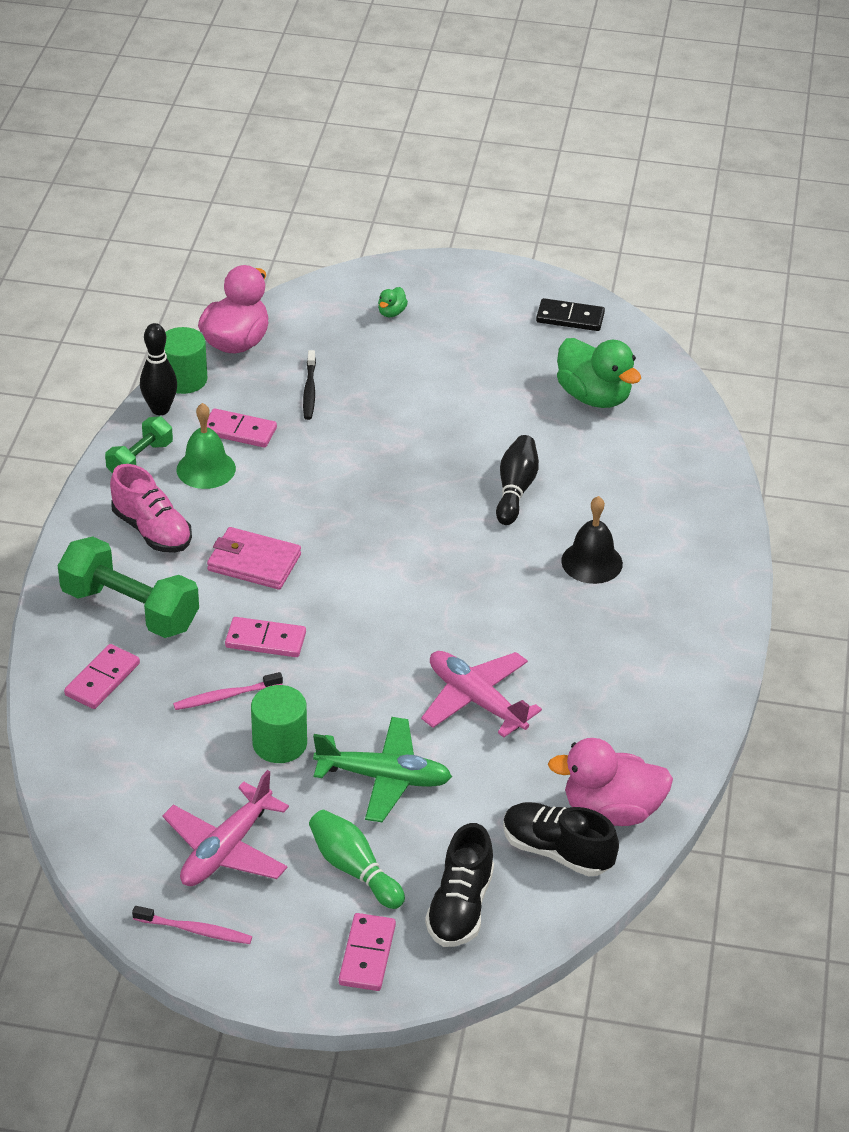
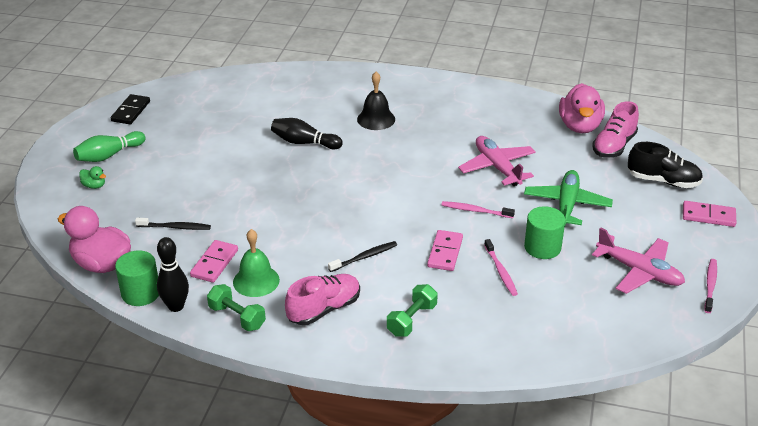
camera: 85 degrees left, 5 degrees down
(102, 679) = (487, 333): pink domino -> none
(130, 609) = (412, 320): green dumbbell -> green dumbbell, size x0.57
(254, 562) = (364, 257): pink wallet -> black toothbrush
(354, 869) = (644, 219): green bowling pin -> green bowling pin (109, 155)
(363, 673) = (475, 211): none -> pink toothbrush
(476, 700) = (497, 167): pink plane -> pink plane turned 105 degrees clockwise
(557, 851) = (614, 146): black shoe -> pink shoe
(594, 396) = (217, 108): green duck -> none

